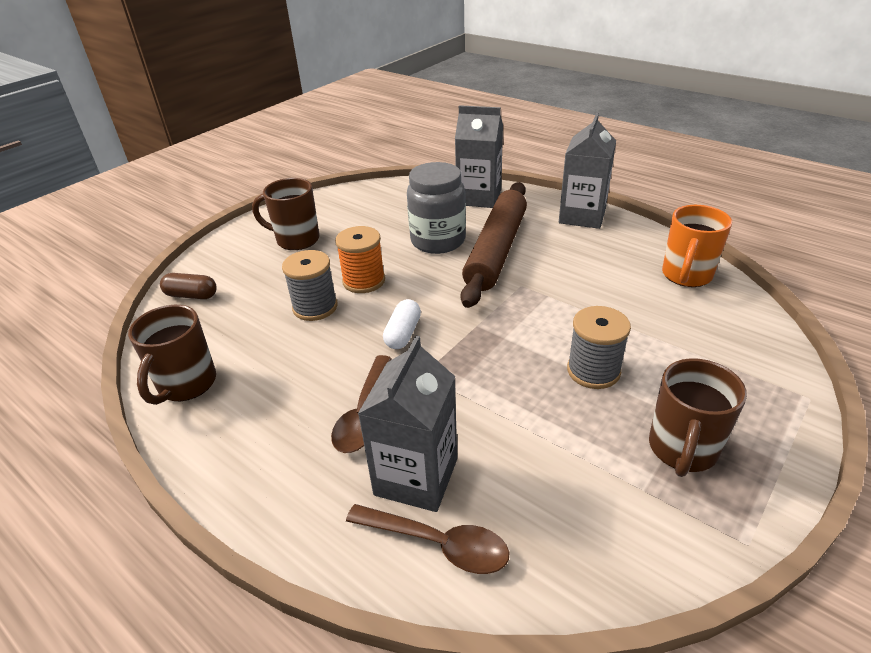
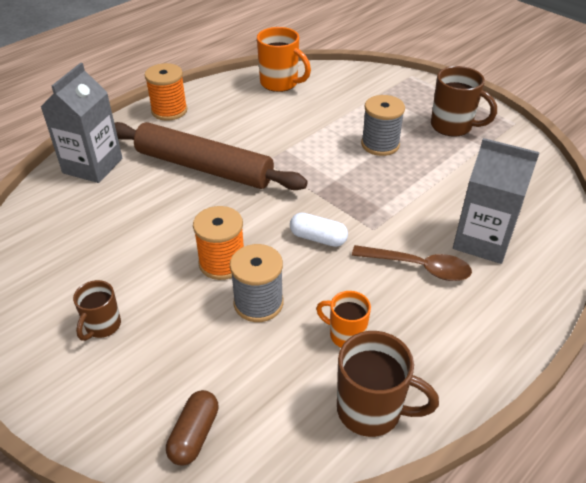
camera: 85 degrees left, 5 degrees up
(272, 363) = (346, 335): none -> orange mug
(296, 240) = (102, 326): brown mug -> brown mug, size x0.61
(438, 241) = (167, 203): grey jar -> none
(438, 543) = (535, 234): brown spoon -> none
(582, 216) = (169, 111): grey carton -> orange spool

